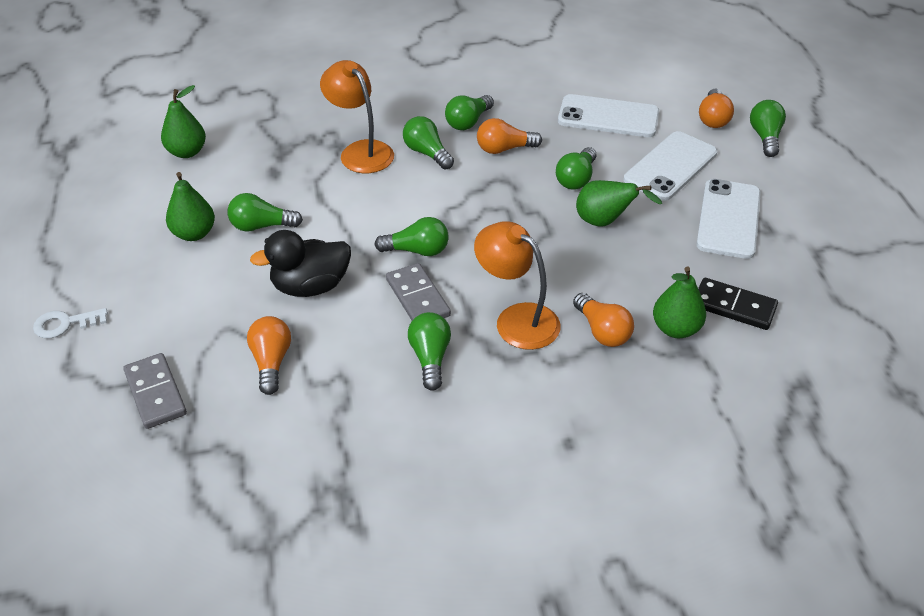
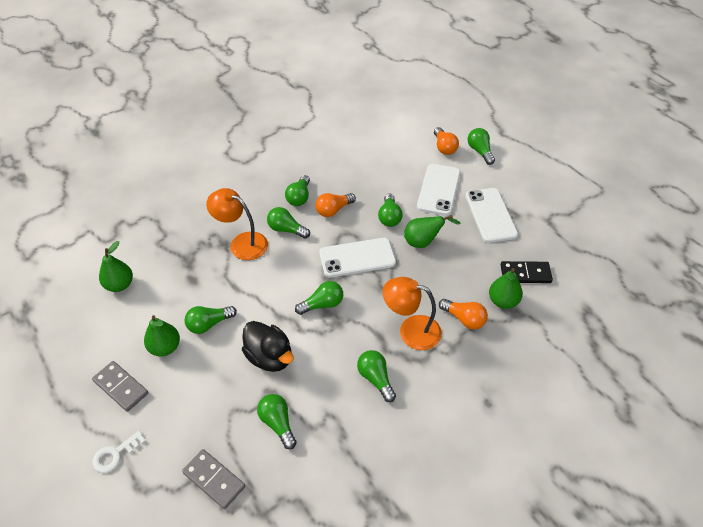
camera: 25 degrees left, 5 degrees up
(271, 362) = (278, 423): orange light bulb -> green light bulb
(310, 286) = (269, 357): black duck -> black duck turned 90 degrees counterclockwise
(417, 298) = (343, 339): grey domino -> grey domino (121, 387)
(608, 117) = (383, 166): white phone -> white phone (357, 258)

